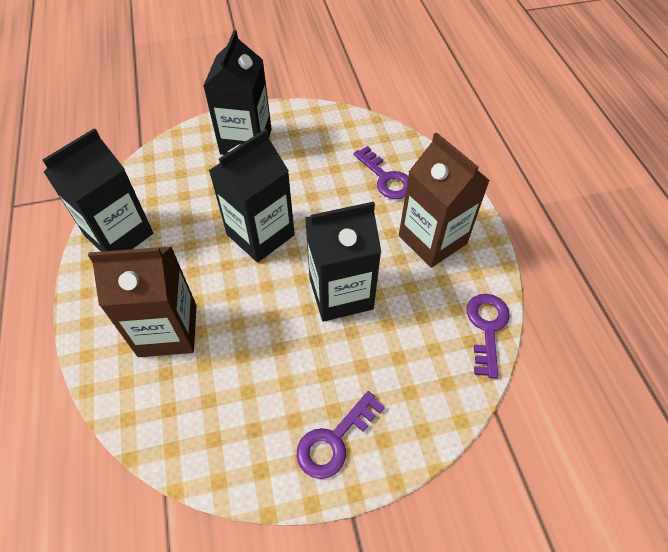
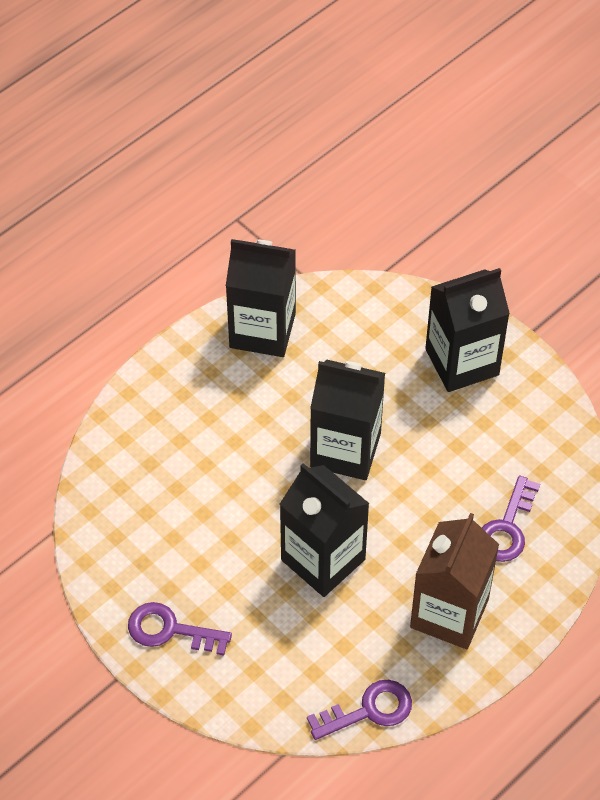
camera: 60 degrees right, 0 degrees up
(168, 330) = (190, 438): brown carton -> none

